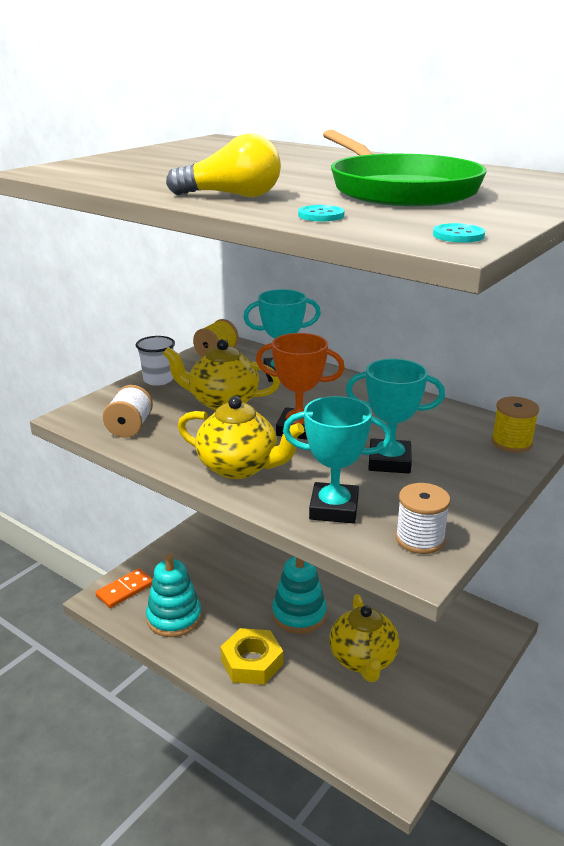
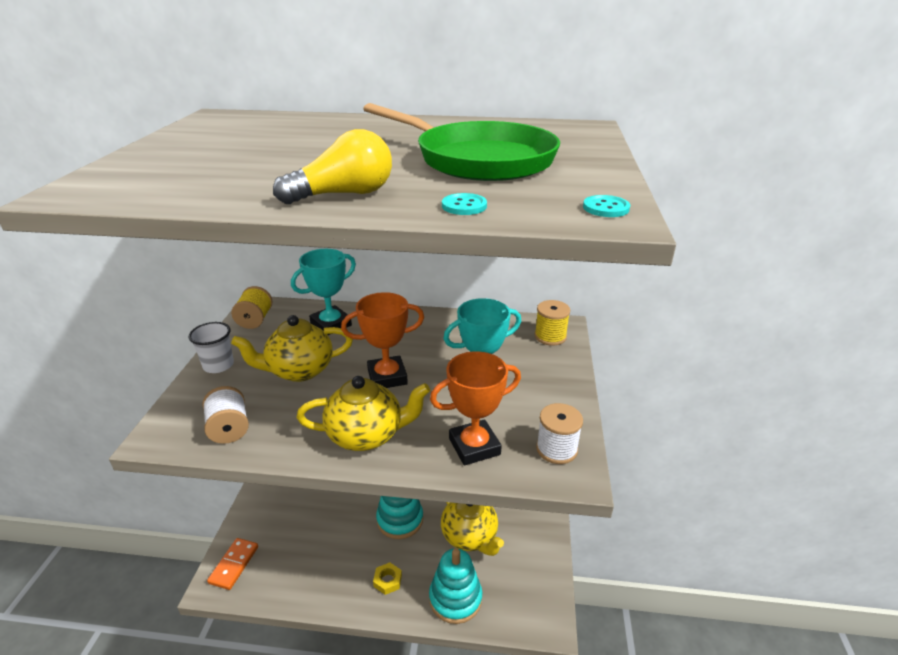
camera: 30 degrees left, 5 degrees up
(174, 618) = (297, 571): turquoise stacking toy -> turquoise stacking toy (455, 598)
(252, 662) = (387, 581): yellow nut -> yellow nut, size x0.54
(334, 508) = (474, 446): turquoise trophy -> orange trophy

